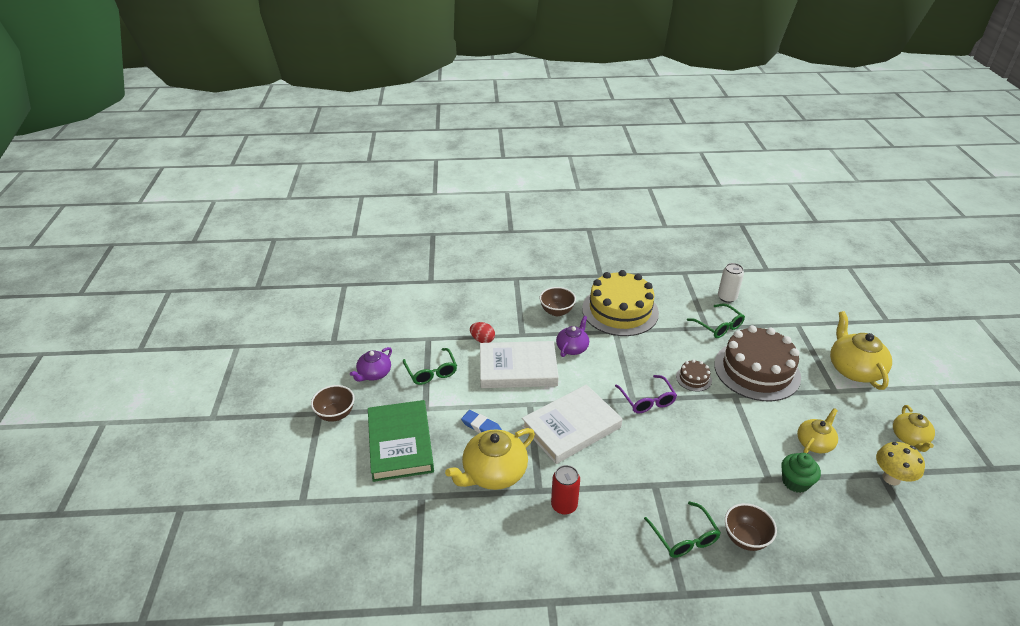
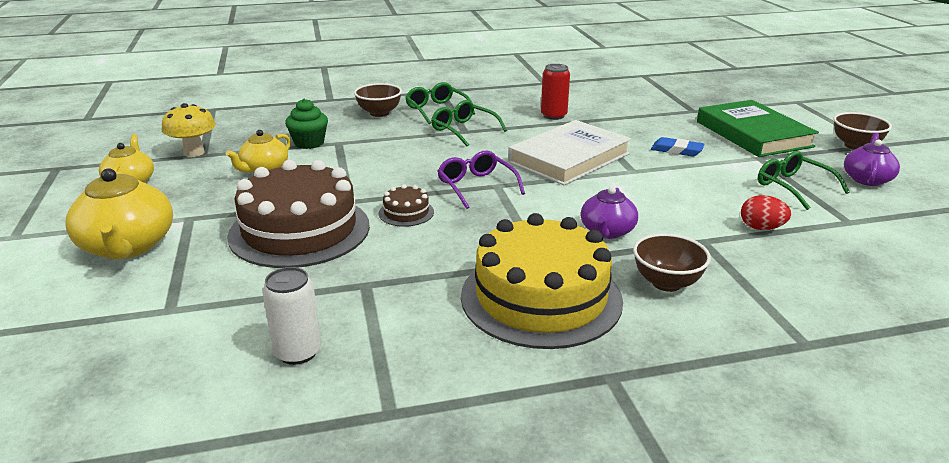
camera: 170 degrees right, 10 degrees down
(493, 473) = (635, 126): yellow teapot -> none
(518, 368) = (675, 200): white book -> none
(719, 326) = (340, 289): green glasses -> green glasses (463, 130)

